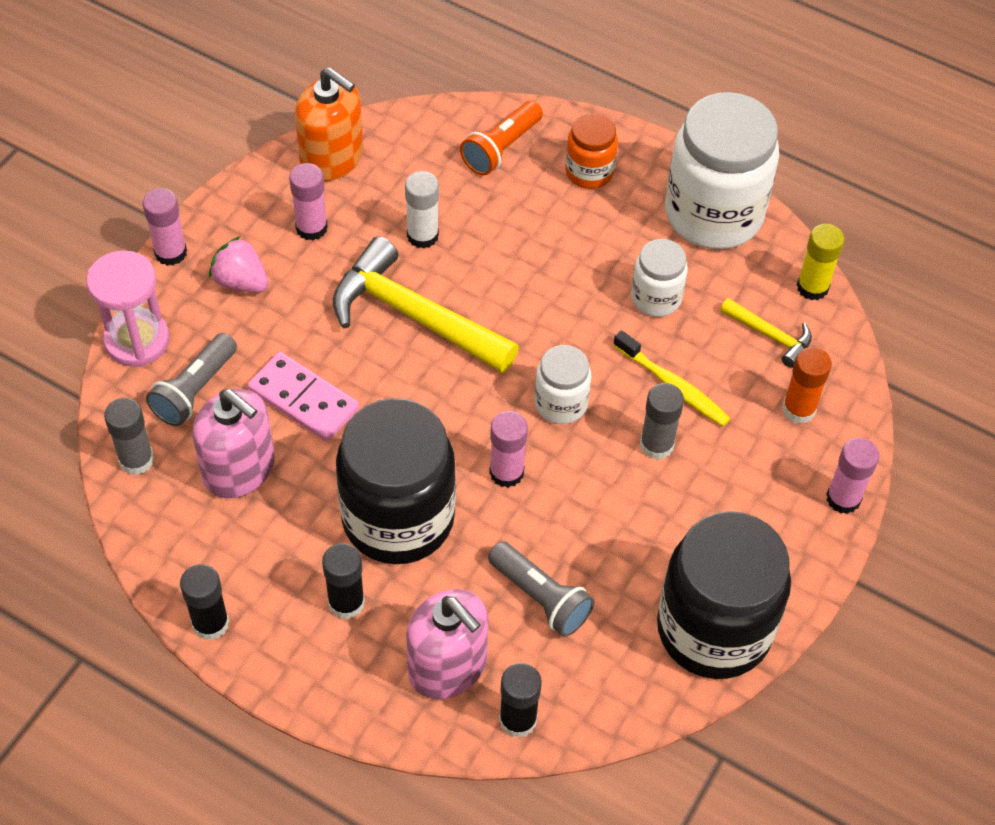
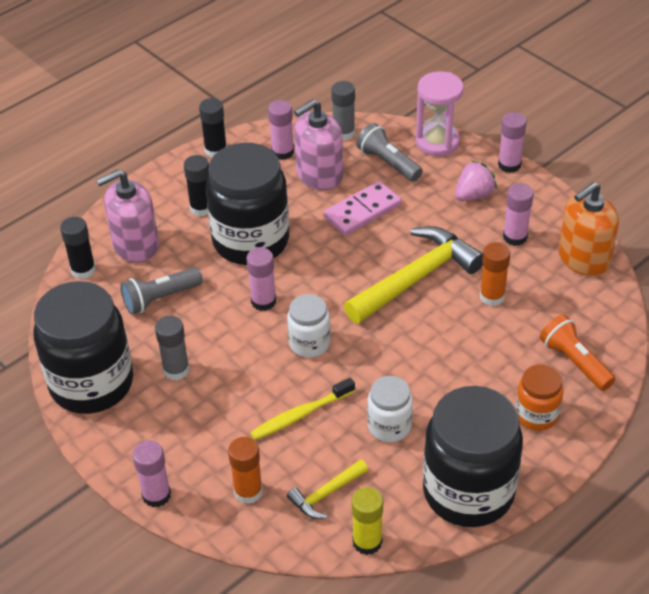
camera: 110 degrees right, 10 degrees down
(197, 529) = (282, 152): none -> pink glue stick
(422, 236) = (492, 296): white glue stick -> orange glue stick
(656, 445) = (252, 390): grey glue stick -> grey glue stick (176, 370)
(713, 214) = (468, 491): white jar -> black jar

